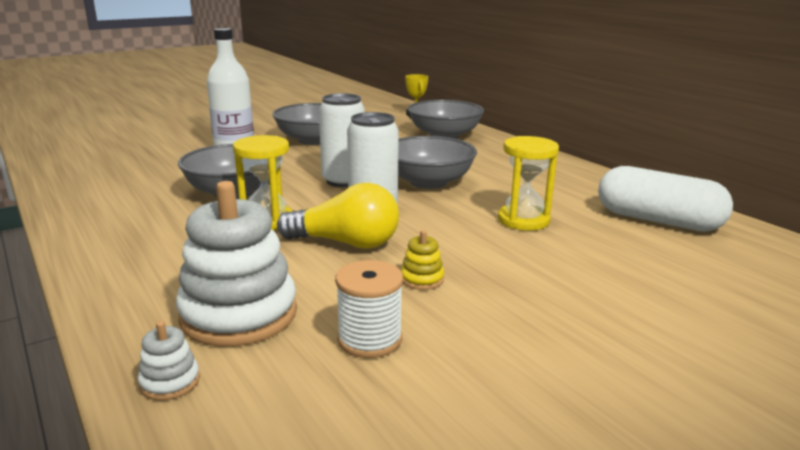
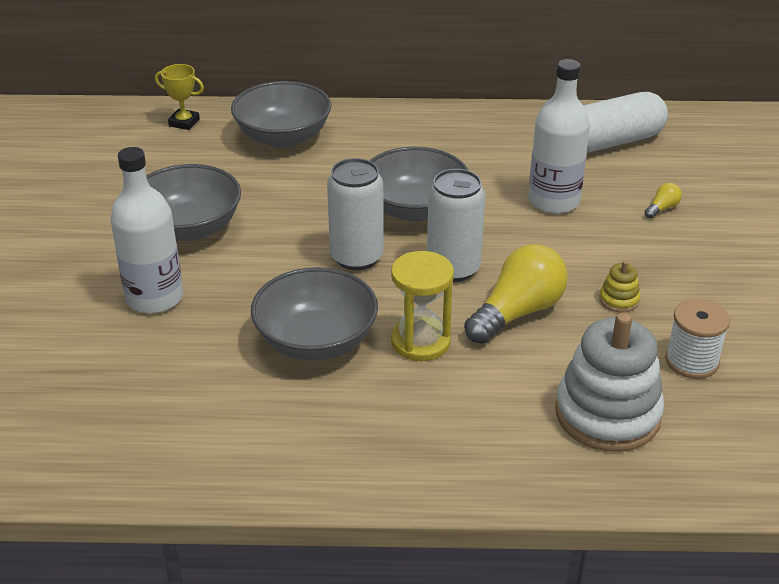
camera: 55 degrees left, 15 degrees up
(170, 382) = (687, 475): white stacking toy -> none
(523, 220) = (554, 201): yellow hourglass -> white bottle
(602, 265) = (662, 208): none -> yellow light bulb

